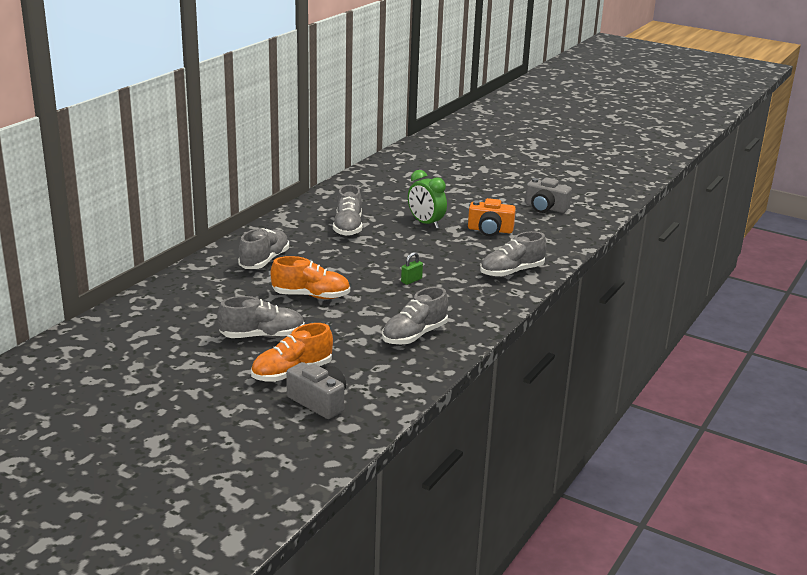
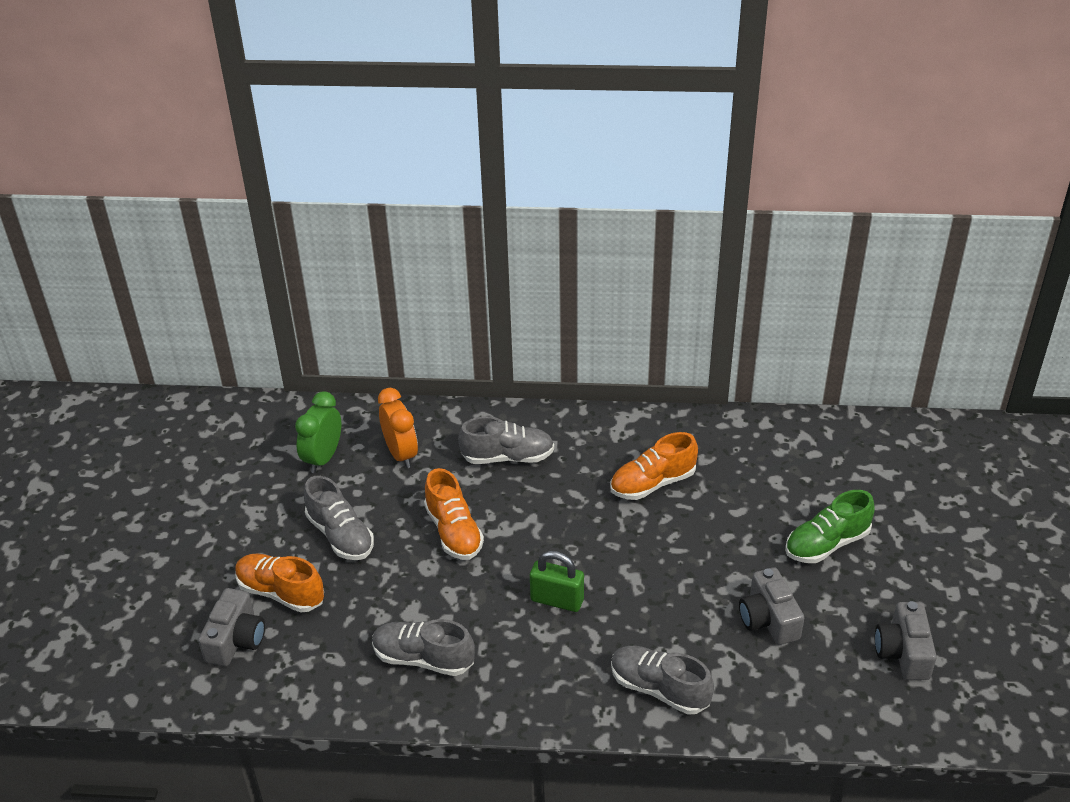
camera: 65 degrees right, 15 degrees up
(209, 294) = (401, 454): none -> orange clock
(348, 227) = (653, 483): grey shoe -> orange shoe
(411, 280) = (557, 600): green padlock -> green padlock, size x1.69
(425, 223) = (729, 547): green clock -> green clock (323, 458)
(452, 200) = (827, 544): none -> green shoe
(490, 230) = (768, 619): orange camera -> grey camera

